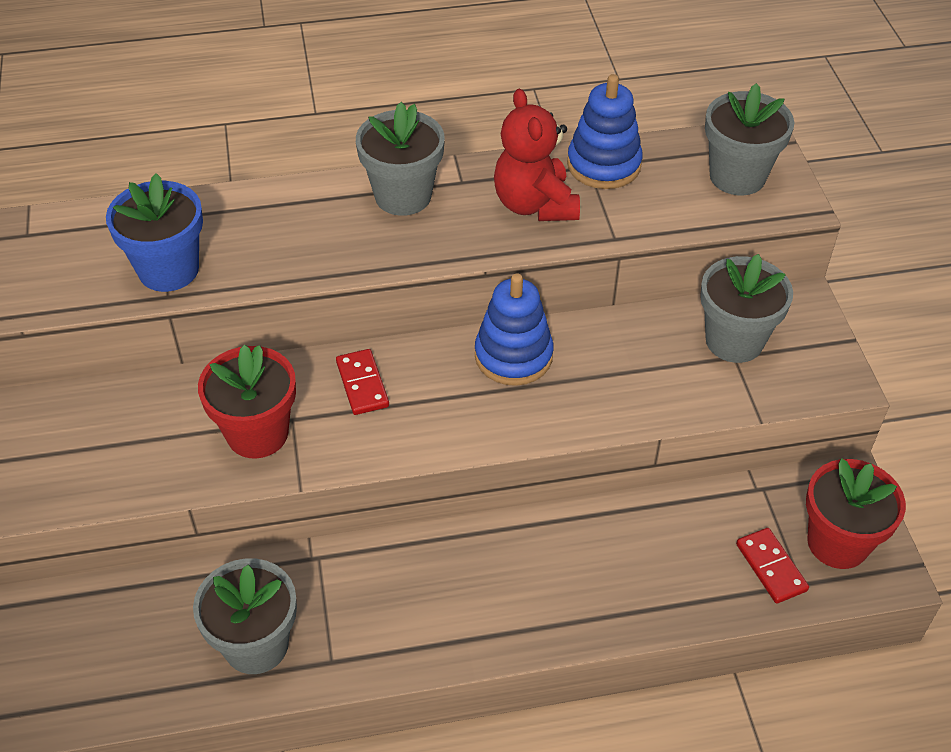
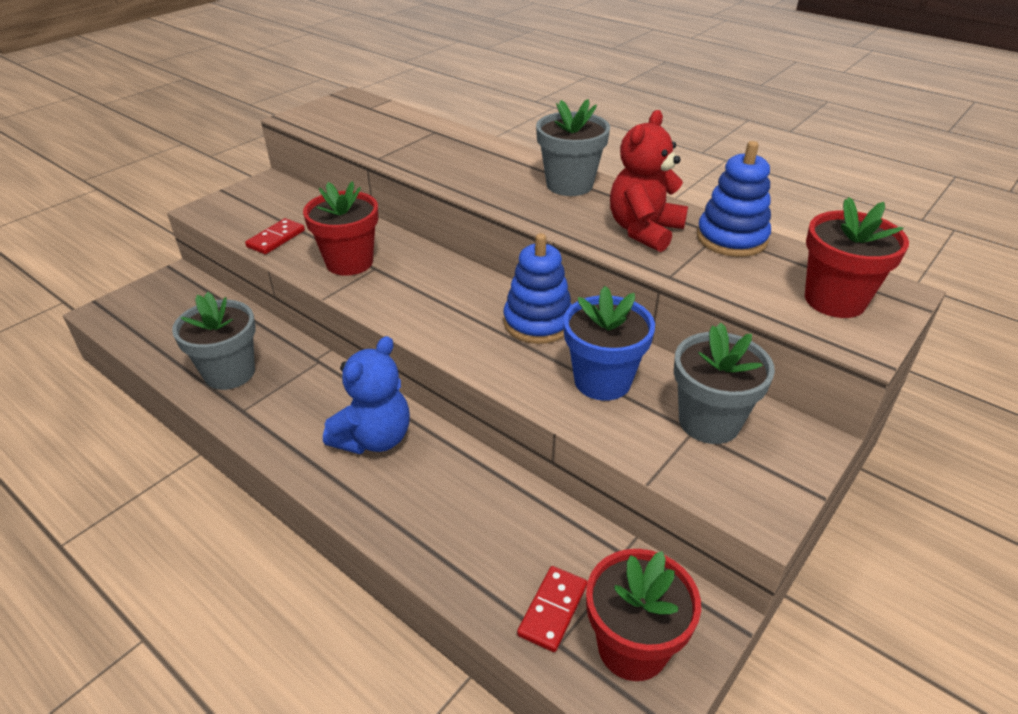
camera: 50 degrees right, 10 degrees down
(168, 270) = (397, 149): blue flower pot -> blue flower pot (602, 381)
(362, 384) = (433, 277): red domino -> red domino (276, 239)
(480, 574) = (374, 438): none -> blue teddy bear
(737, 176) = (834, 300): grey flower pot -> red flower pot

